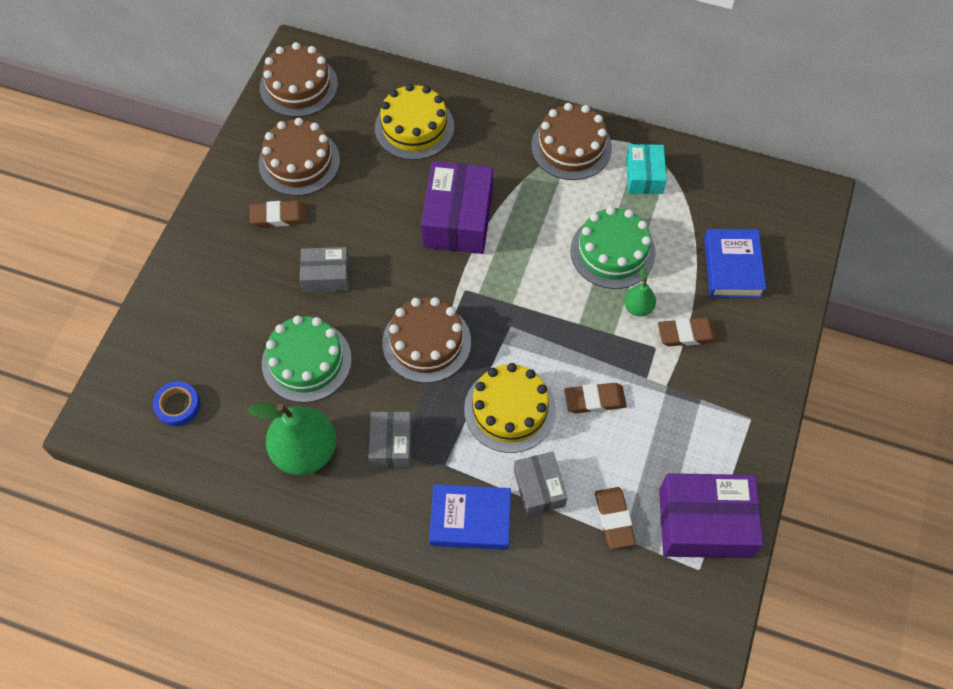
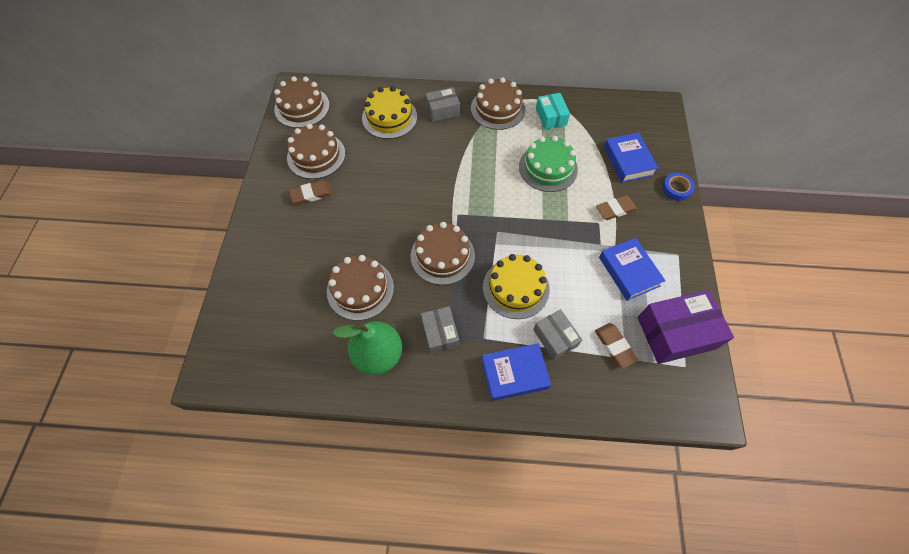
camera: 15 degrees left, 0 degrees up
(178, 406) = (272, 345): blue tape -> blue tape (676, 188)
(306, 361) = (360, 289): green cake -> brown cake
(326, 276) = (357, 227): grey box -> grey box (442, 110)
(458, 219) = (438, 169): purple box -> none
(594, 400) = (571, 267): brown eraser -> none
(638, 307) = (577, 199): green pear -> none
(672, 425) = (629, 271): none -> blue book

